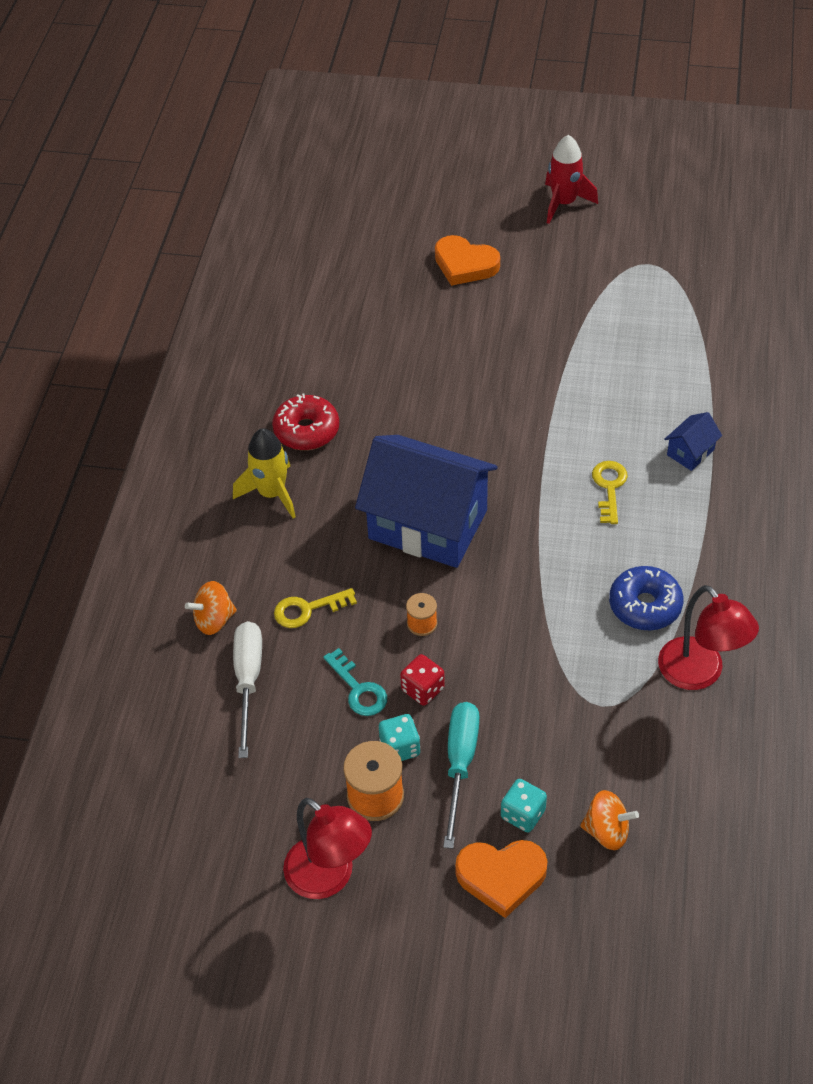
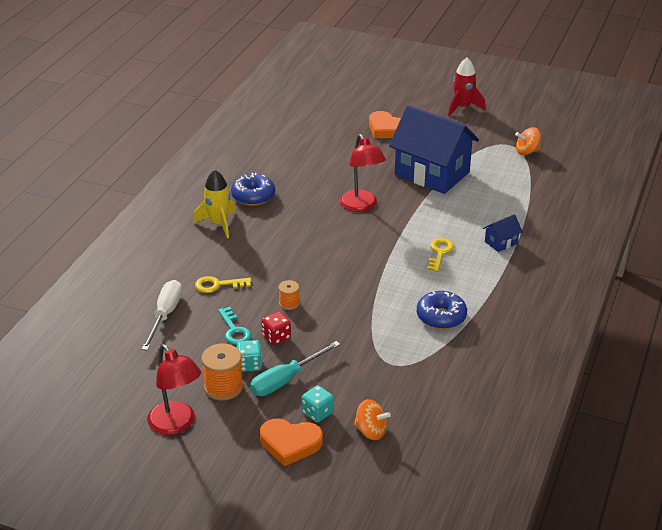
camera: 10 degrees right, 15 degrees down
(214, 620) = (156, 281): orange spinning top -> orange spinning top (527, 151)
(306, 430) = (253, 196): red donut -> blue donut
(428, 524) = (313, 254): blue house -> blue house (432, 173)
(460, 764) = (286, 380): turquoise screwdriver -> turquoise screwdriver turned 150 degrees counterclockwise
(699, 674) = (465, 358): red lamp -> red lamp (361, 206)

